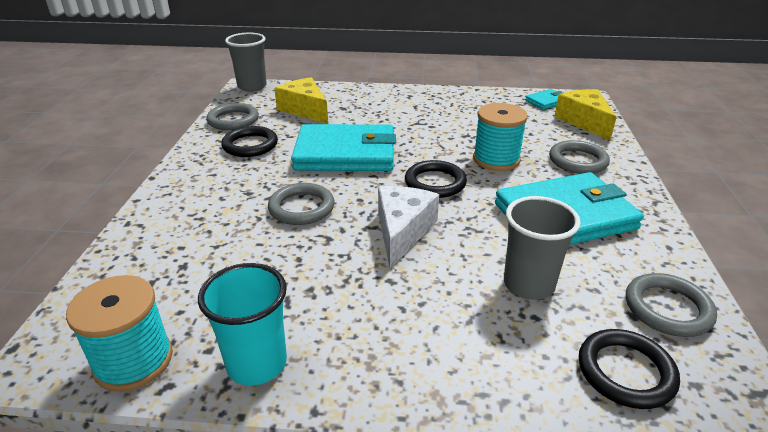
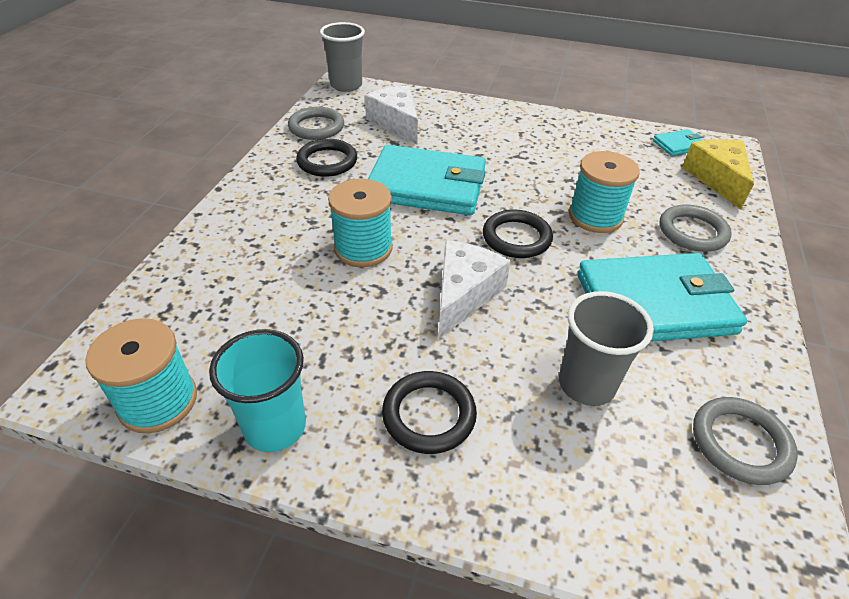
camera: 10 degrees right, 10 degrees up
(301, 208) = (363, 248): grey ring -> turquoise spool
(305, 110) = (396, 123): yellow cheese -> white cheese
(625, 372) = (665, 512): black ring -> black ring (429, 415)

